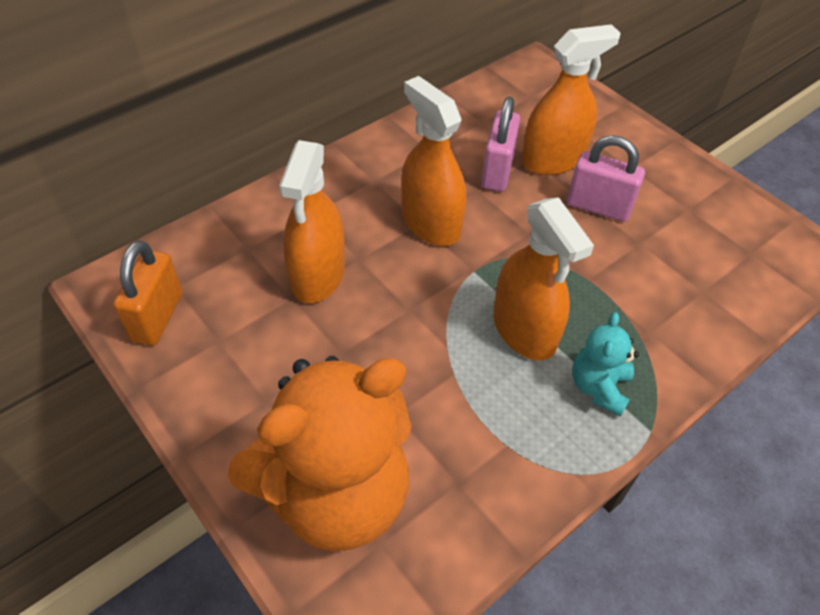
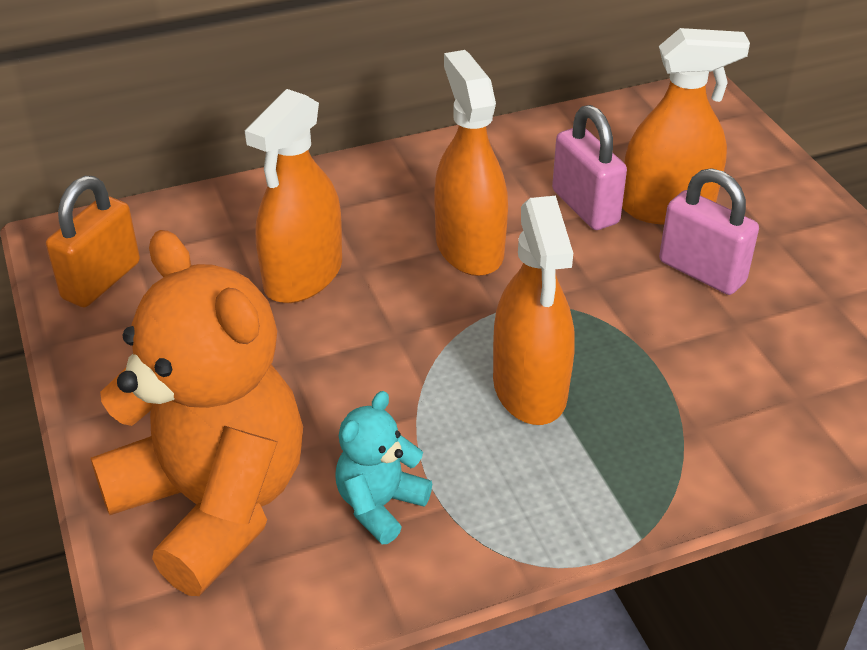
camera: 20 degrees right, 10 degrees down
(336, 493) = (213, 504): orange teddy bear -> orange teddy bear turned 120 degrees counterclockwise
(497, 171) = (585, 207): pink padlock -> pink padlock turned 60 degrees counterclockwise
(599, 387) = (596, 473): turquoise teddy bear -> turquoise teddy bear (380, 505)

